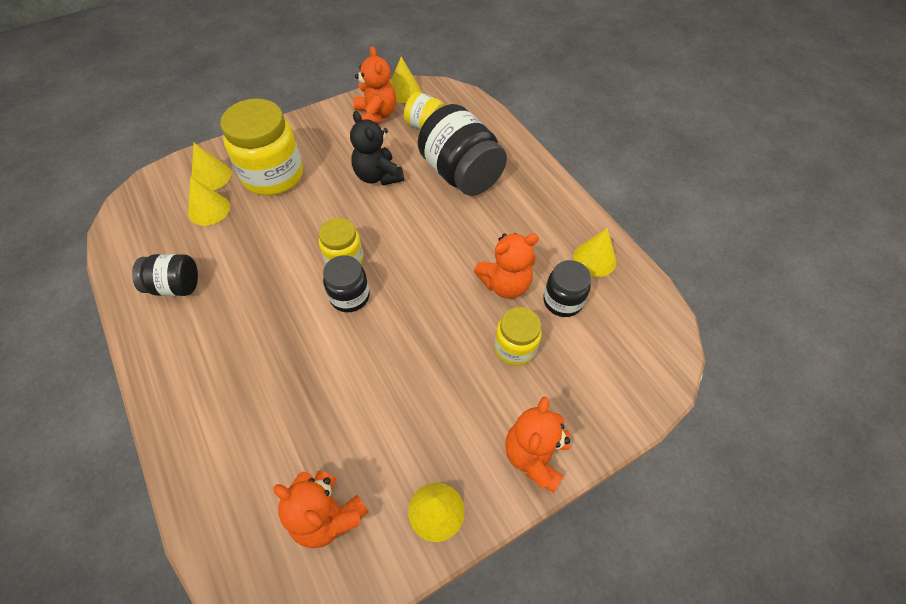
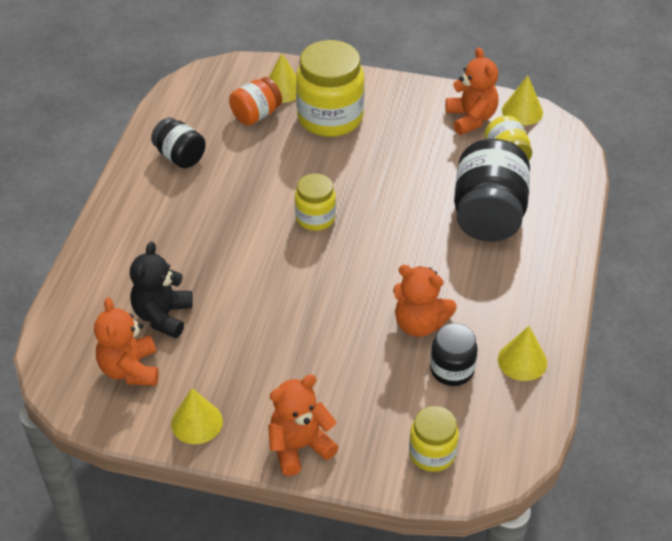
camera: 45 degrees right, 10 degrees down
(209, 209) = (256, 115): yellow cone -> orange jar
(349, 296) = (290, 247): black jar -> none
(376, 116) = (471, 118): orange teddy bear -> orange teddy bear turned 45 degrees counterclockwise
(378, 176) = (414, 171): black teddy bear -> black teddy bear (163, 316)
(515, 347) = (371, 371): yellow jar -> yellow jar (432, 453)

